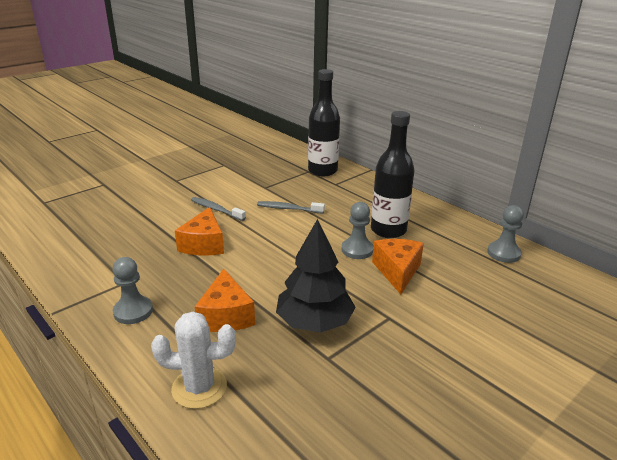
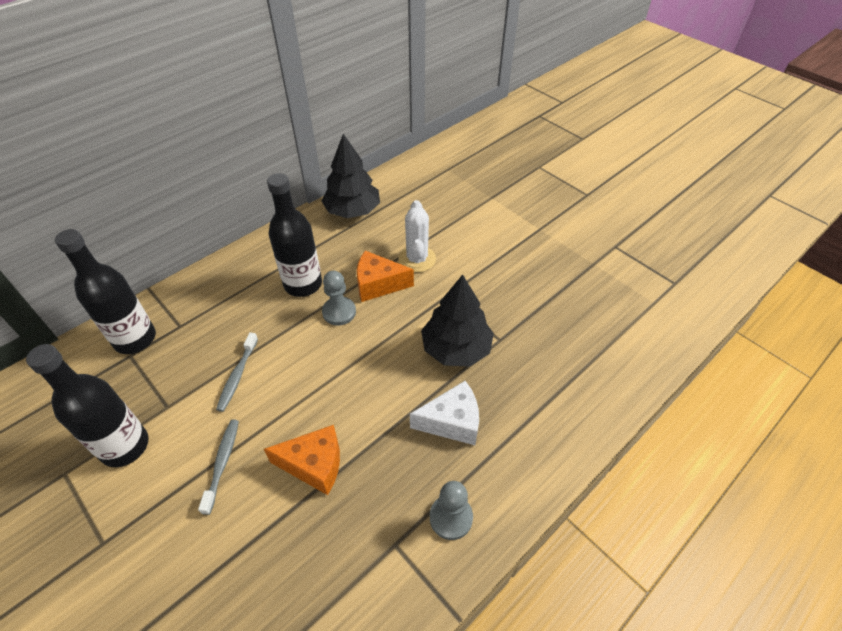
camera: 90 degrees left, 20 degrees up
(199, 388) = (549, 431): white cactus -> white cactus (417, 259)
(216, 209) = (222, 463): grey toothbrush -> grey toothbrush turned 150 degrees clockwise
(226, 316) = (452, 422): orange cheese -> white cheese
(237, 178) = (125, 446): none -> black bottle
(503, 253) = (352, 211): grey pawn -> black tree

